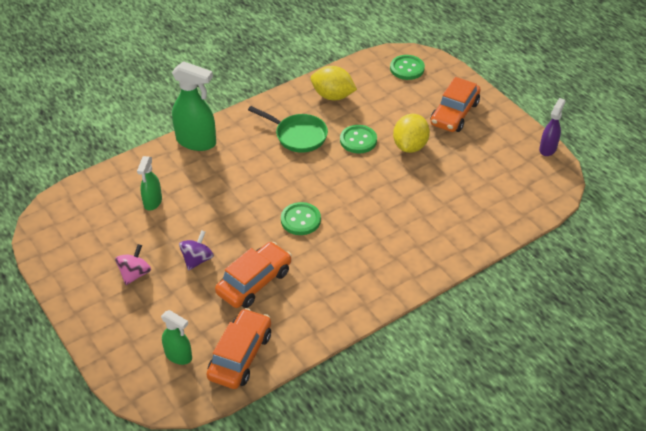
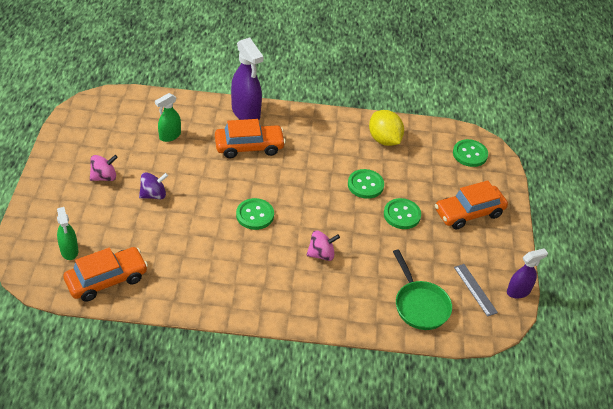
camera: 35 degrees right, 0 degrees up
(196, 142) = (246, 112): green spray bottle -> purple spray bottle
(254, 282) = (173, 236): orange car -> orange car (249, 147)
(298, 136) = (323, 153): green pan -> green pan (420, 305)
(386, 215) = (321, 254): none -> pink spinning top
(410, 146) = (402, 215): yellow lemon -> green button
(519, 167) = (475, 289): none -> grey ruler

